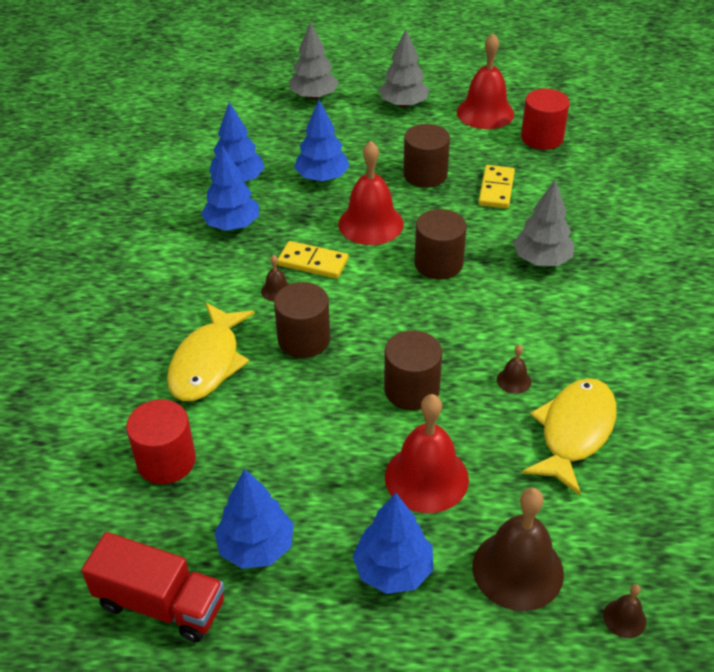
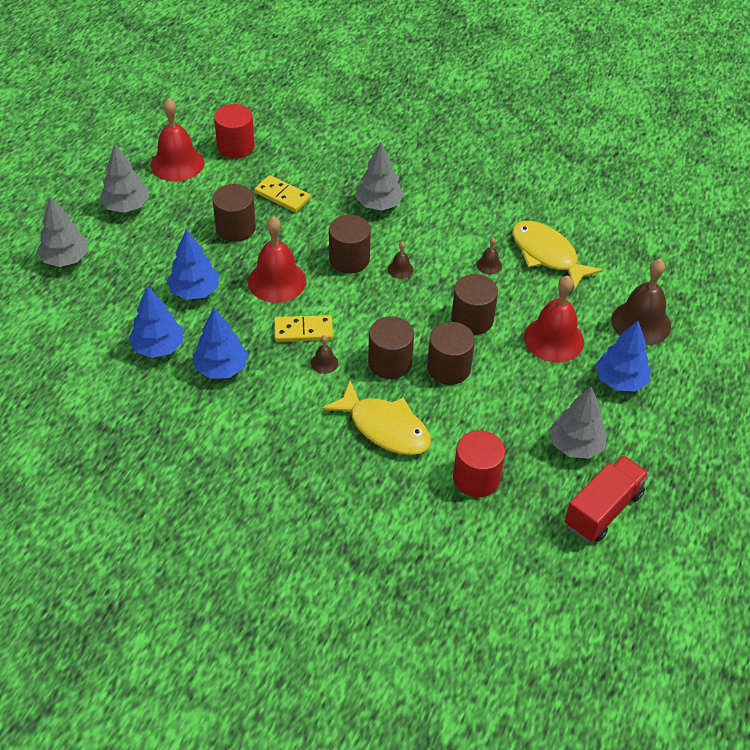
camera: 70 degrees left, 5 degrees up
(256, 547) = (575, 445): blue tree -> grey tree
(312, 262) = (303, 331): yellow domino -> yellow domino turned 45 degrees clockwise
(322, 390) = (449, 368): none -> brown cylinder
(624, 618) = (689, 291): brown bell -> brown bell (400, 269)

